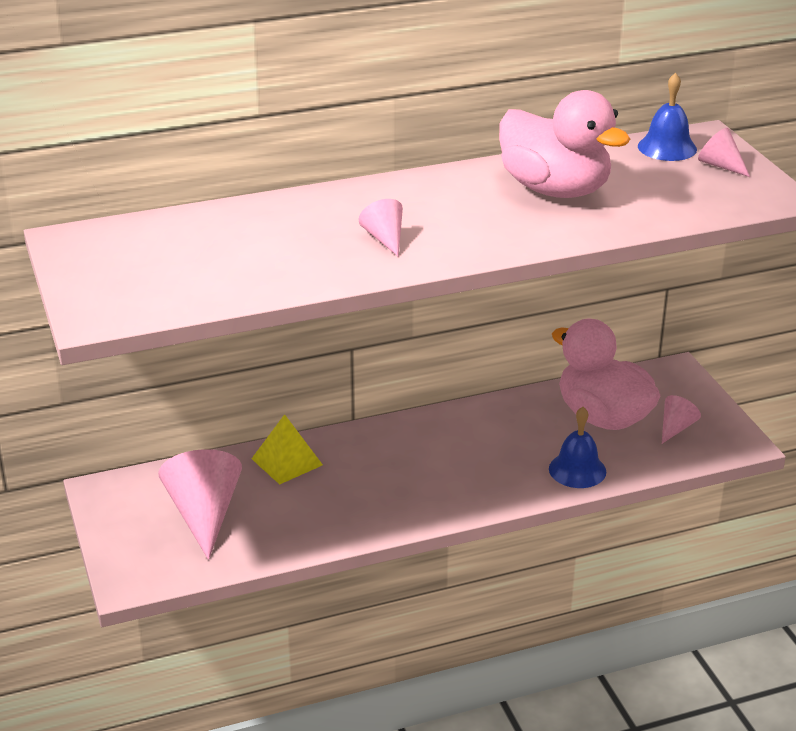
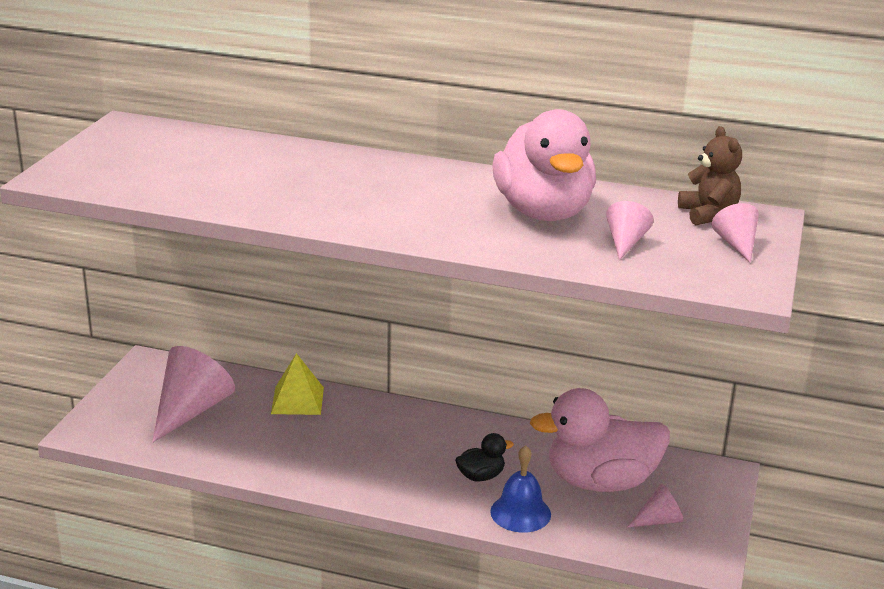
camera: 35 degrees right, 5 degrees down
(385, 238) = (340, 198): pink cone -> pink cone (625, 242)
(514, 455) = (481, 476): none -> black duck
(603, 417) = (600, 482): pink duck -> pink duck turned 90 degrees counterclockwise
(667, 147) = (708, 214): blue bell -> brown teddy bear

